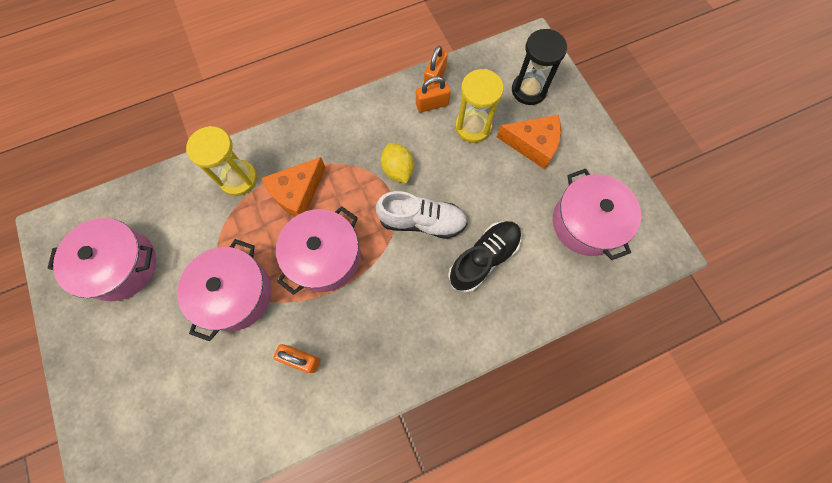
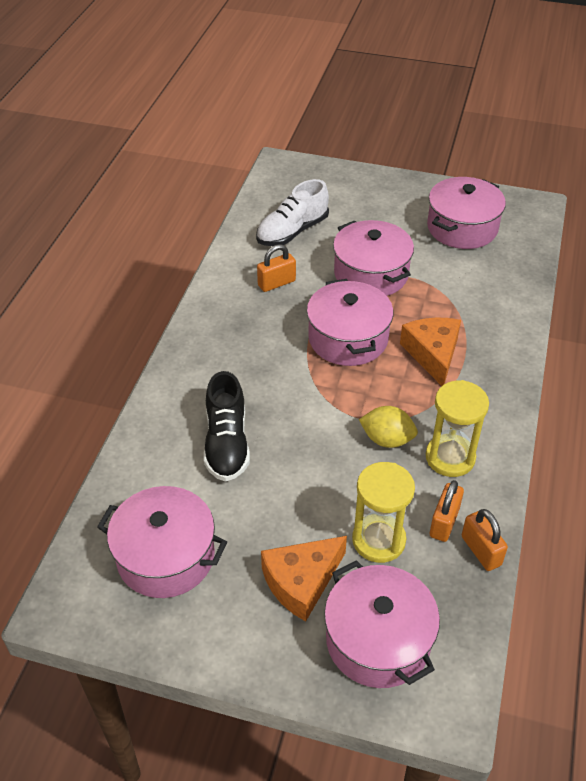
camera: 130 degrees right, 25 degrees down
(238, 179) = (486, 324): yellow hourglass -> yellow hourglass (450, 457)
(422, 221) = (312, 422): white shoe -> white shoe (292, 231)
(529, 90) = (378, 640): black hourglass -> pink pot

